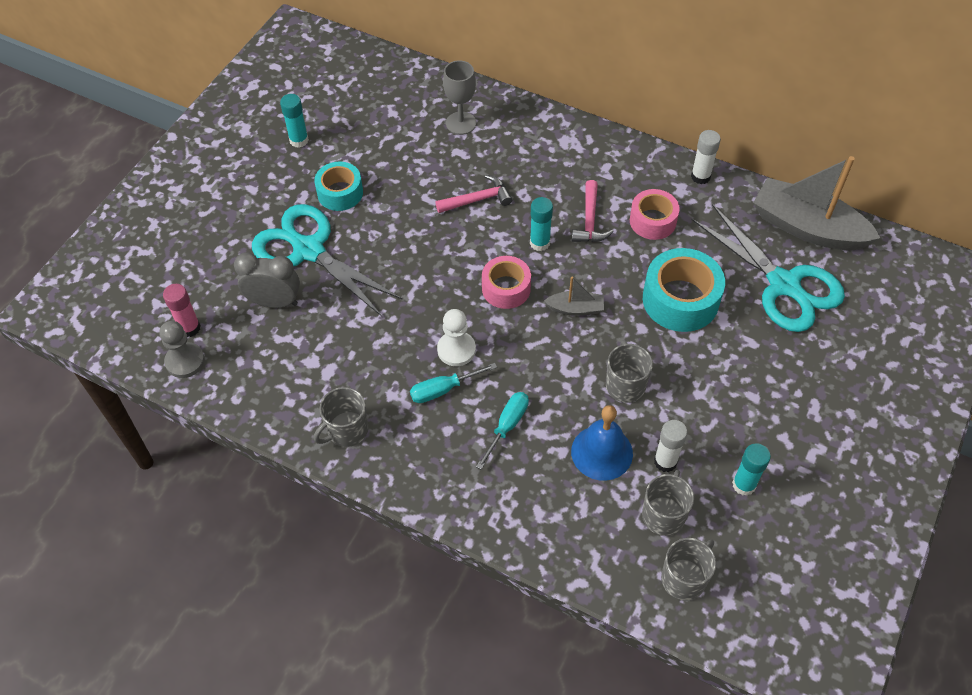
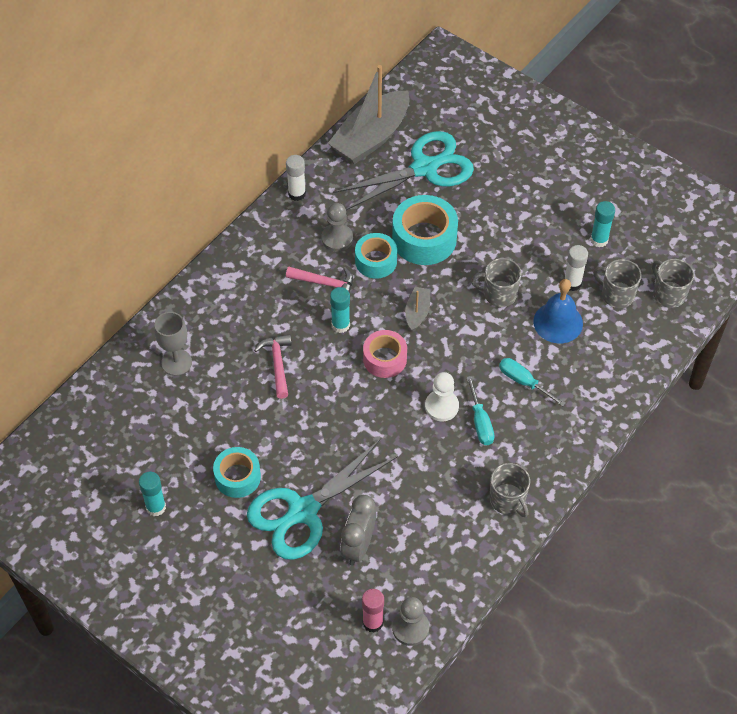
camera: 80 degrees left, 0 degrees up
(634, 260) = (376, 261): none -> turquoise tape
(652, 221) = (337, 238): pink tape -> grey pawn

